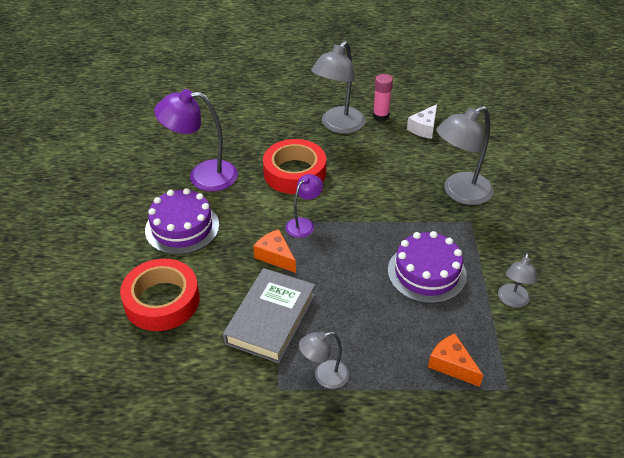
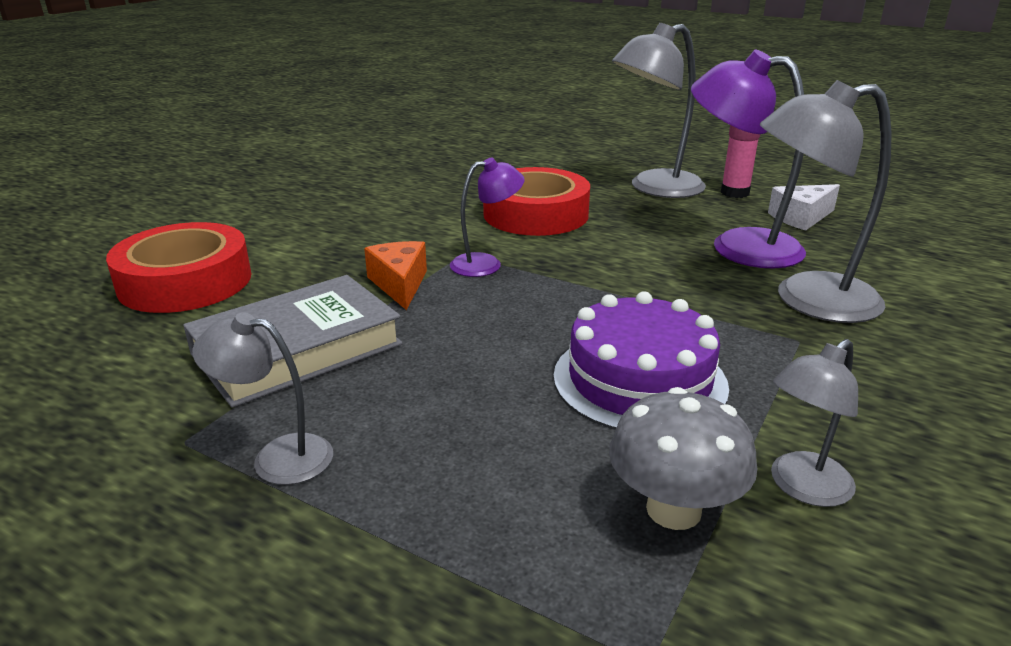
camera: 30 degrees right, 15 degrees down
(182, 227) = (315, 224): purple cake -> none
(203, 176) = (406, 190): purple lamp -> purple lamp (738, 246)
(451, 365) = (549, 546): orange cheese -> none
(479, 330) = (673, 509): none -> grey mushroom

